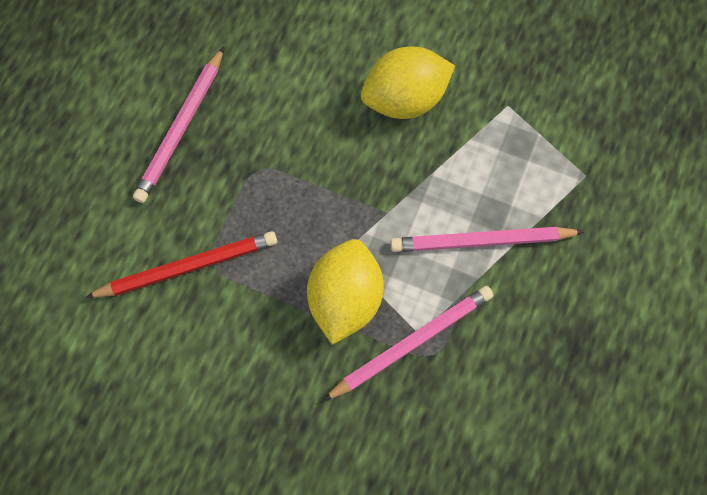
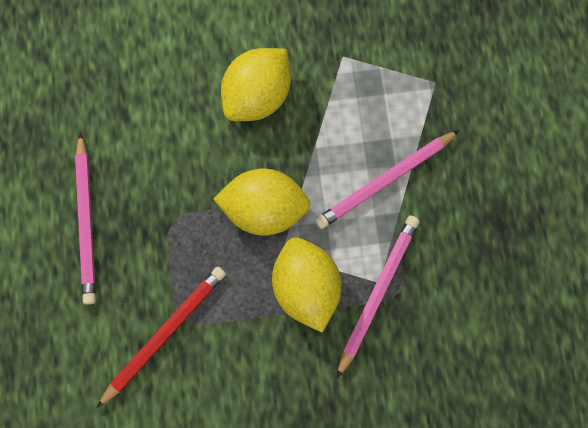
camera: 30 degrees left, 5 degrees up
(349, 204) = (264, 209): none -> yellow lemon

